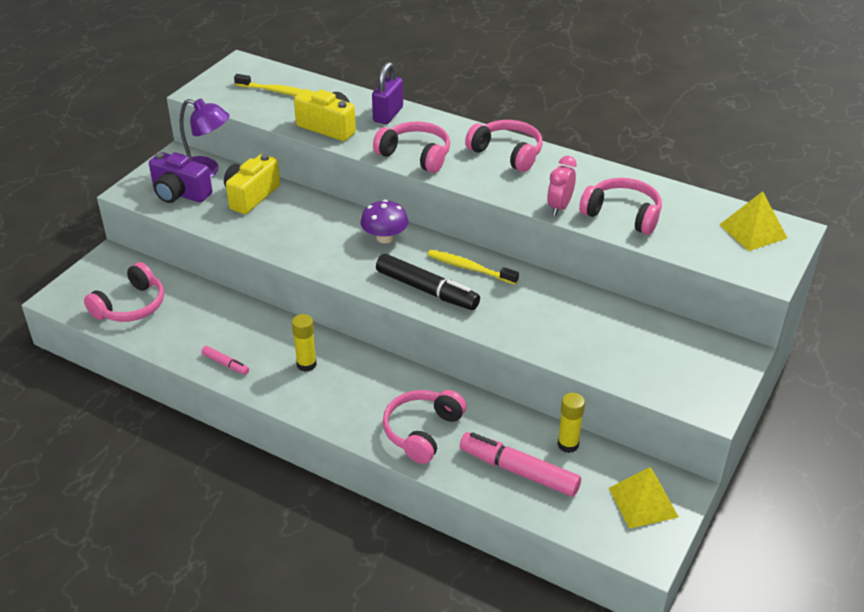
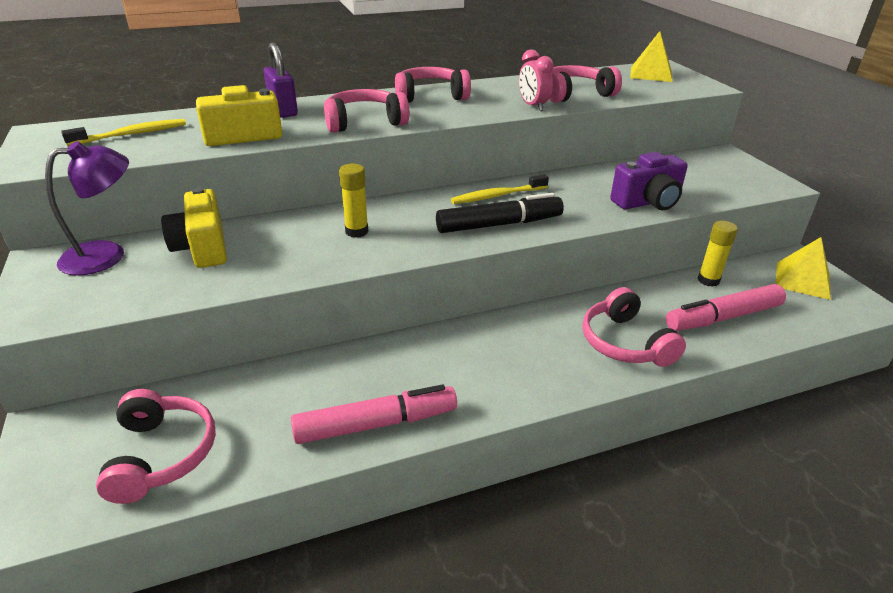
camera: 50 degrees left, 5 degrees down
(180, 193) = (105, 287): purple camera -> purple camera (648, 202)
(225, 364) = (375, 424): pink marker -> pink marker, size x2.03
(306, 364) = (450, 366): yellow glue stick -> yellow glue stick (356, 231)
(385, 238) = (395, 212): purple mushroom -> none

